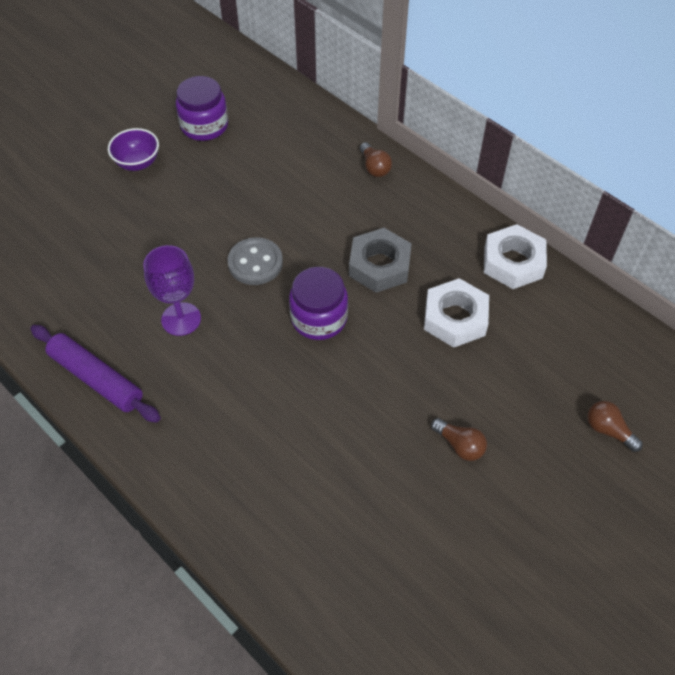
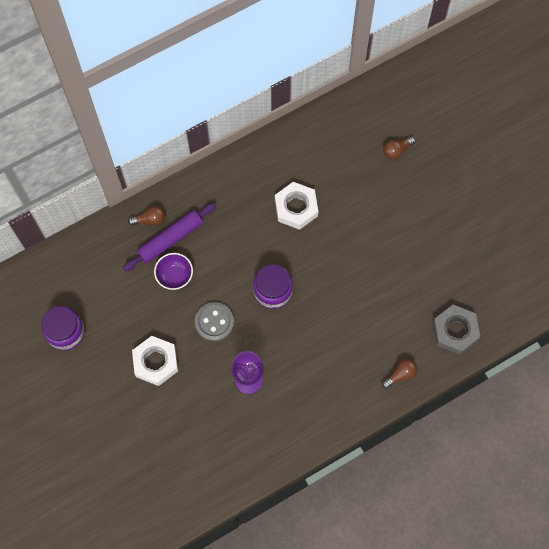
camera: 75 degrees left, 15 degrees up
(96, 379) = (282, 442): purple rolling pin -> purple rolling pin (170, 239)
(138, 163) = (90, 389): purple bowl -> purple bowl (175, 276)
(379, 265) = (240, 242): grey nut -> grey nut (455, 331)
(459, 445) = (385, 234): brown light bulb -> brown light bulb (400, 375)
(513, 262) = (262, 158): white nut -> white nut (155, 362)

